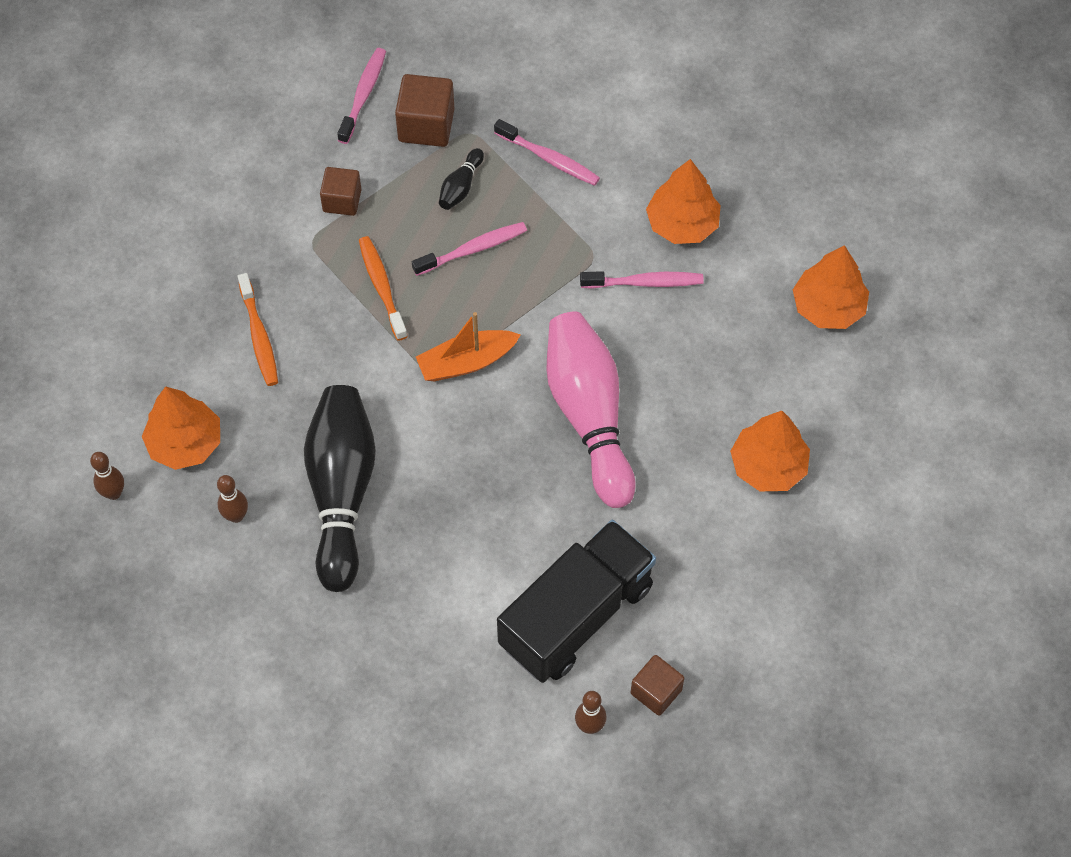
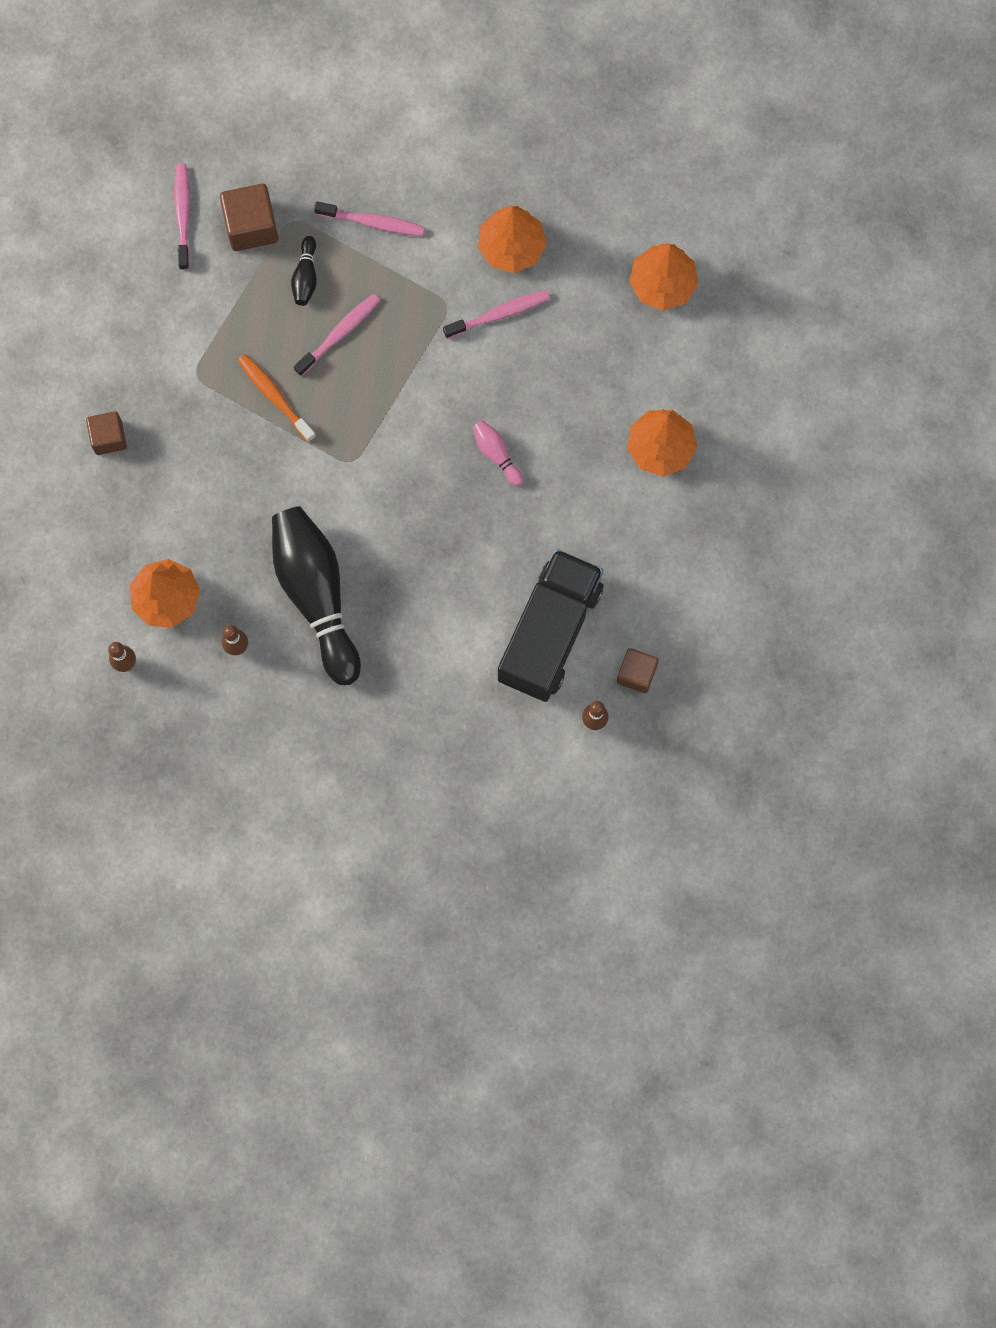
camera: 20 degrees left, 15 degrees up
(259, 336) = (188, 480): orange toothbrush -> none
(342, 200) = (206, 326): brown cube -> brown cube (109, 438)
(466, 362) = (375, 441): orange boat -> none
(589, 416) = (496, 454): pink bowling pin -> pink bowling pin, size x0.42

